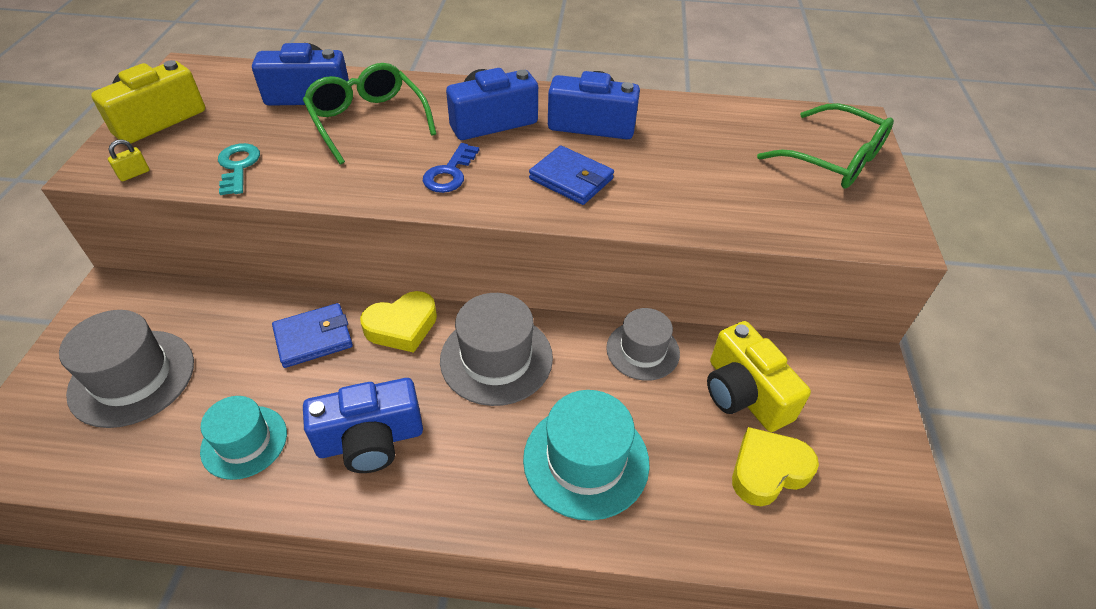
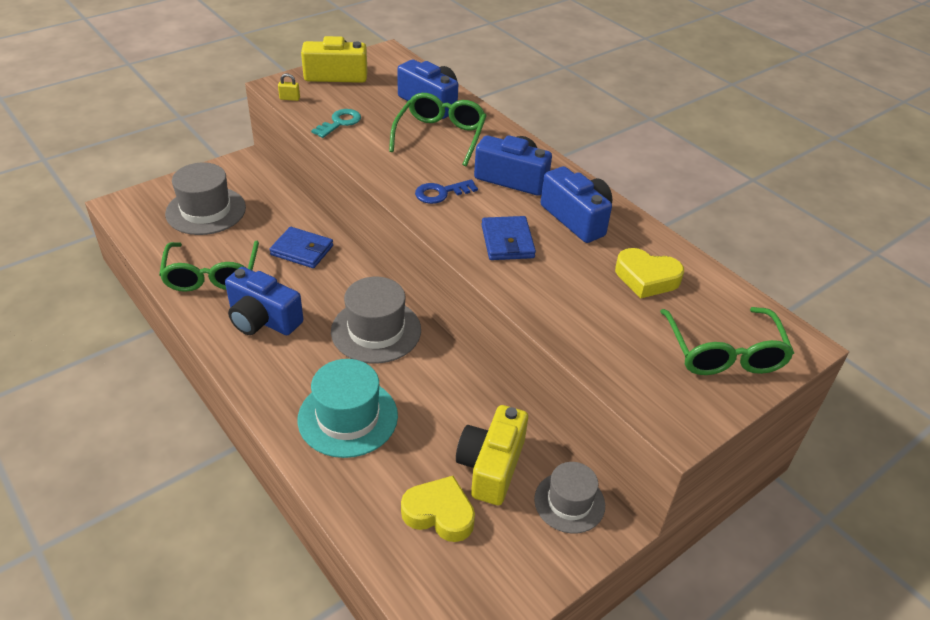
camera: 45 degrees right, 5 degrees down
(244, 442) = (212, 275): turquoise hat -> green glasses
(402, 326) = (351, 277): yellow heart -> yellow heart (646, 278)
(642, 350) = (465, 393): grey hat -> grey hat (569, 502)

